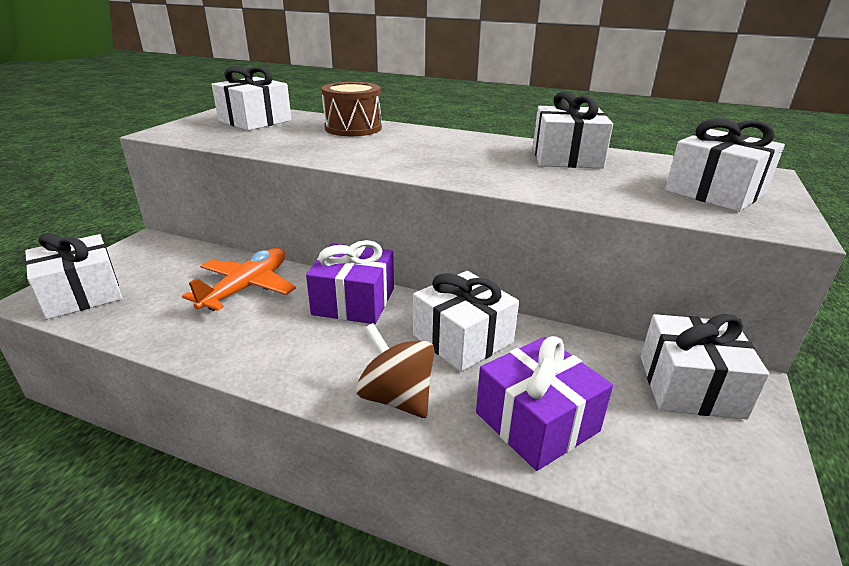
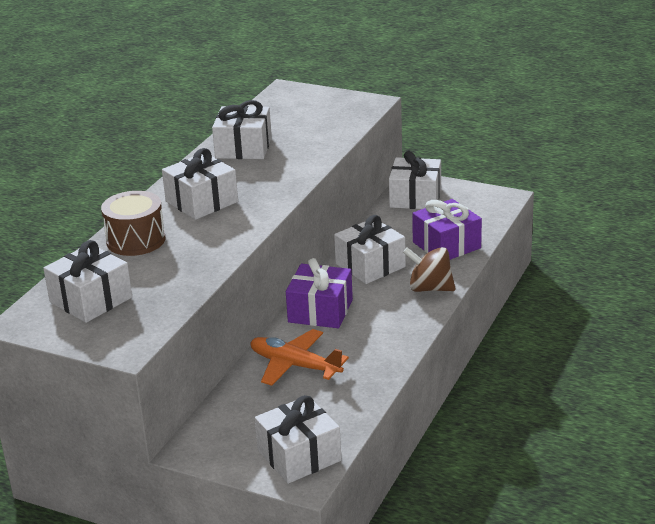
camera: 85 degrees left, 0 degrees up
(397, 398) = (430, 288): brown spinning top -> brown spinning top turned 60 degrees clockwise
(715, 192) = (319, 110): white gift -> white gift (201, 202)

